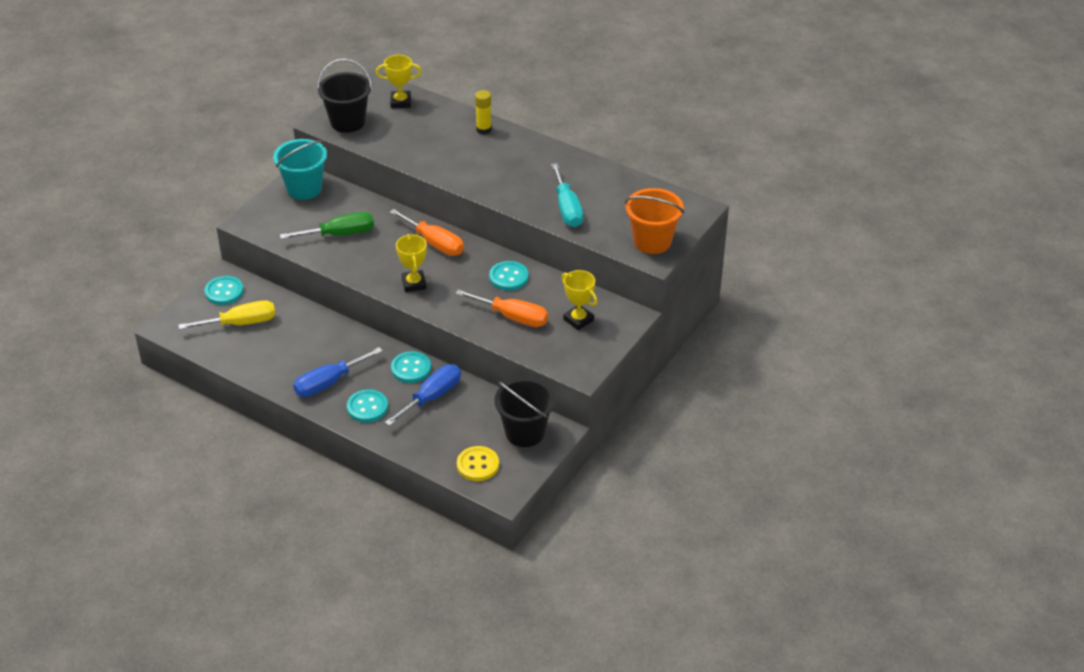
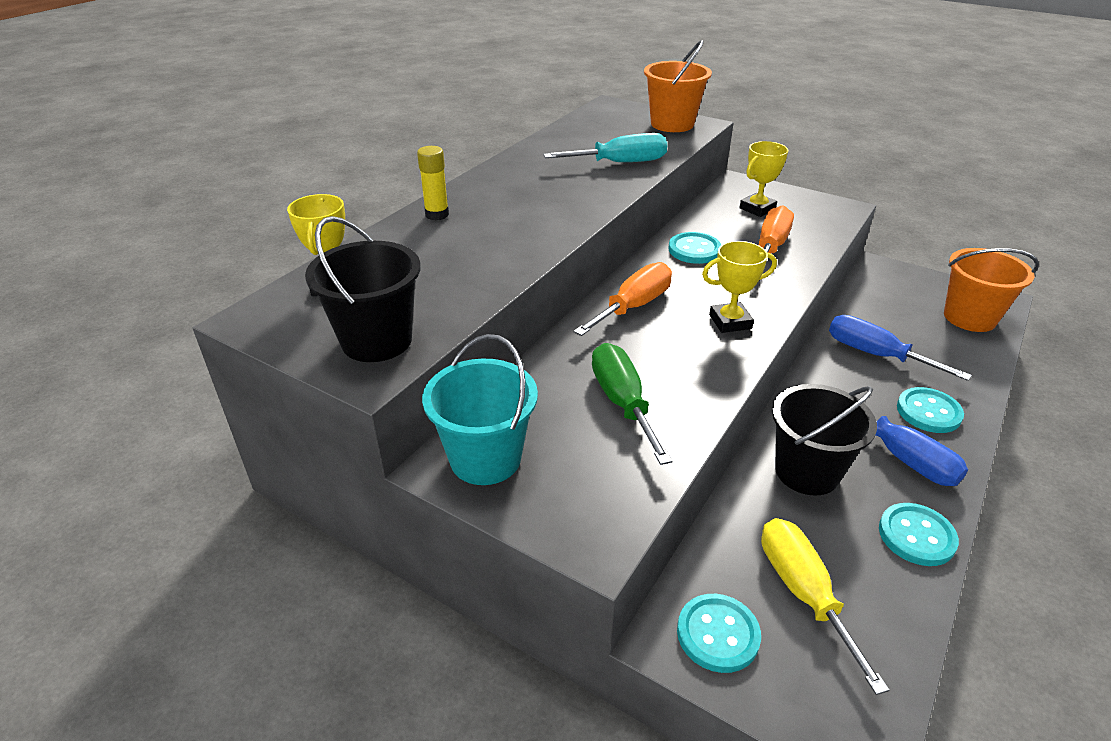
camera: 90 degrees left, 5 degrees down
(411, 368) = (830, 374): turquoise button -> turquoise button (916, 536)
(478, 465) = (969, 317): yellow button -> orange bucket
(525, 432) = (895, 287): black bucket -> black bucket (807, 472)

